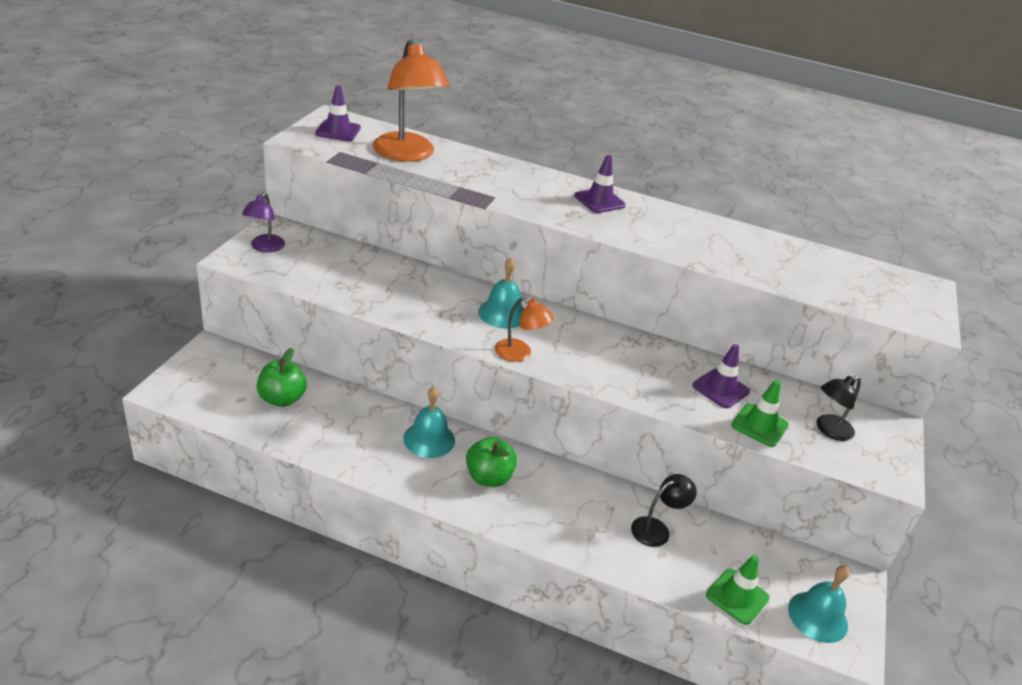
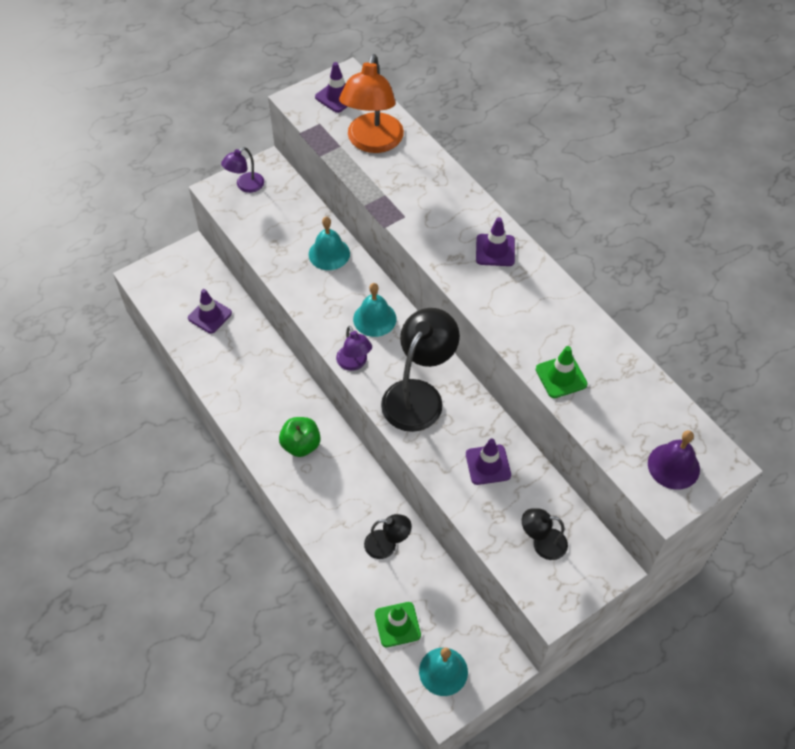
camera: 40 degrees right, 20 degrees up
(282, 399) = (210, 315): green apple -> purple traffic cone
(429, 439) = (284, 394): turquoise bell -> turquoise bell (329, 254)
(520, 354) = (354, 363): orange lamp -> purple lamp
(604, 358) = (418, 395): none -> black lamp
(759, 425) = (486, 511): green traffic cone -> green traffic cone (561, 377)
(902, 298) = (673, 466): none -> purple bell

